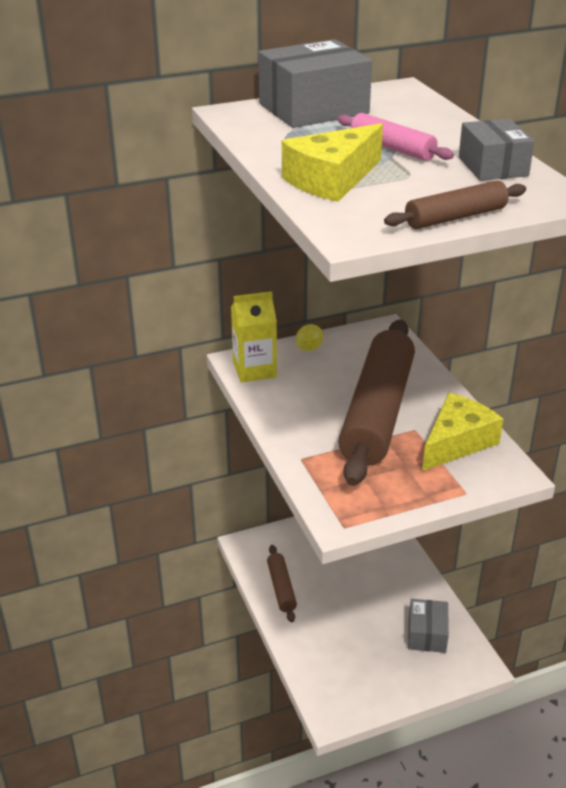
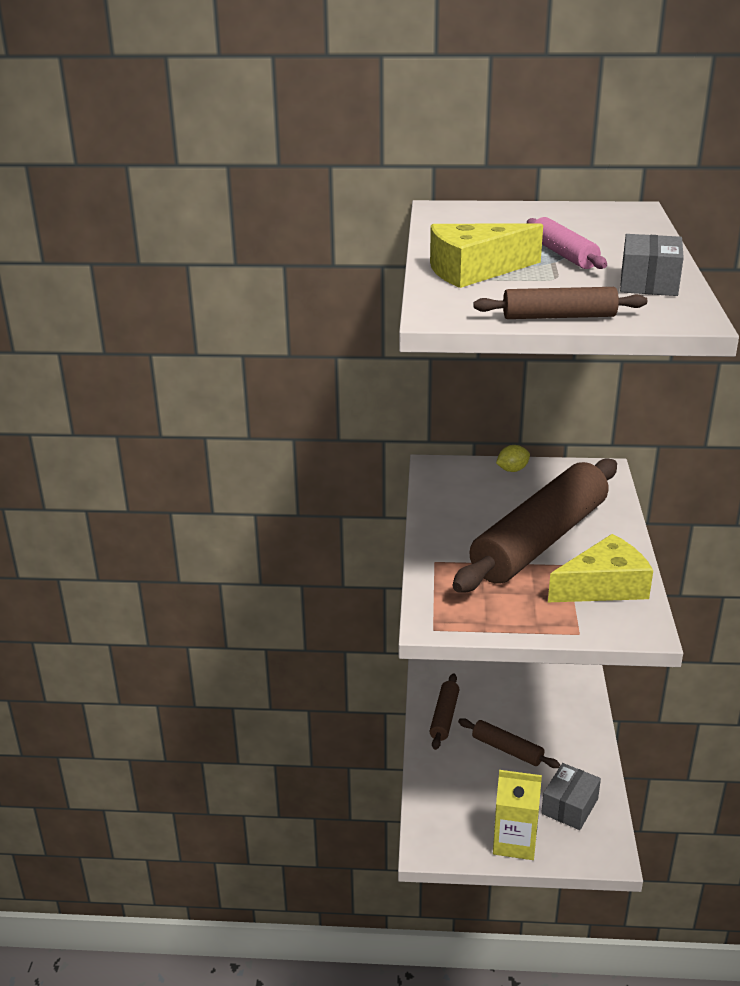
camera: 25 degrees right, 5 degrees down
(254, 370) = (445, 477): yellow carton -> yellow carton (514, 841)
(313, 109) = (523, 214): grey box -> none
(350, 600) = (507, 749): none -> brown rolling pin

